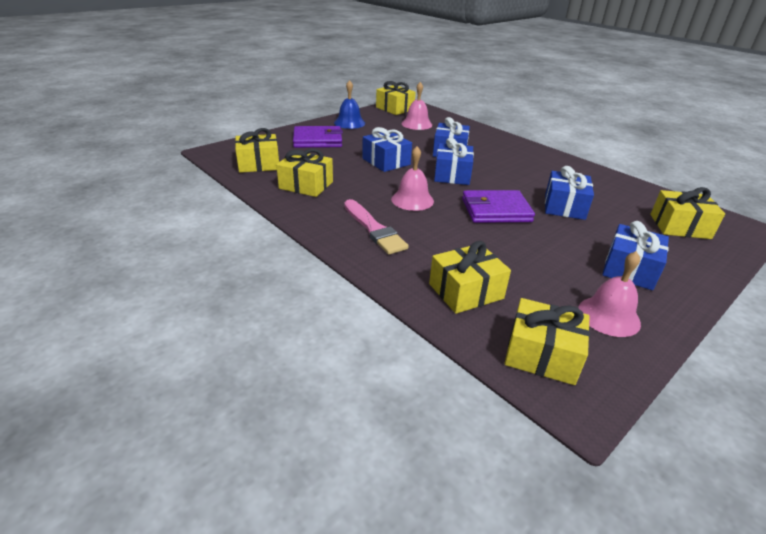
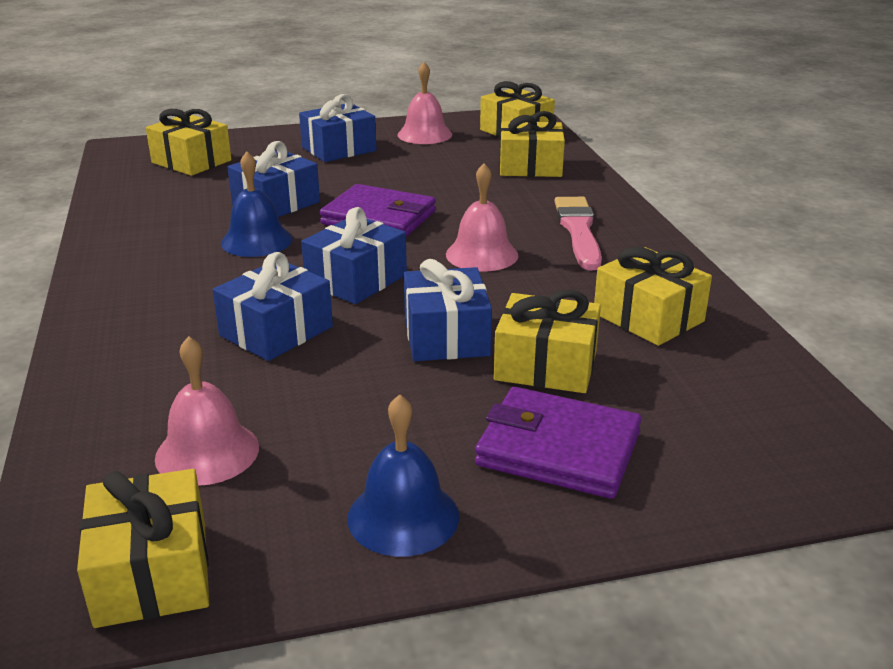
camera: 150 degrees left, 5 degrees down
(259, 164) = (739, 394): yellow gift -> yellow gift (546, 365)
(527, 183) = (256, 241): none -> blue bell

